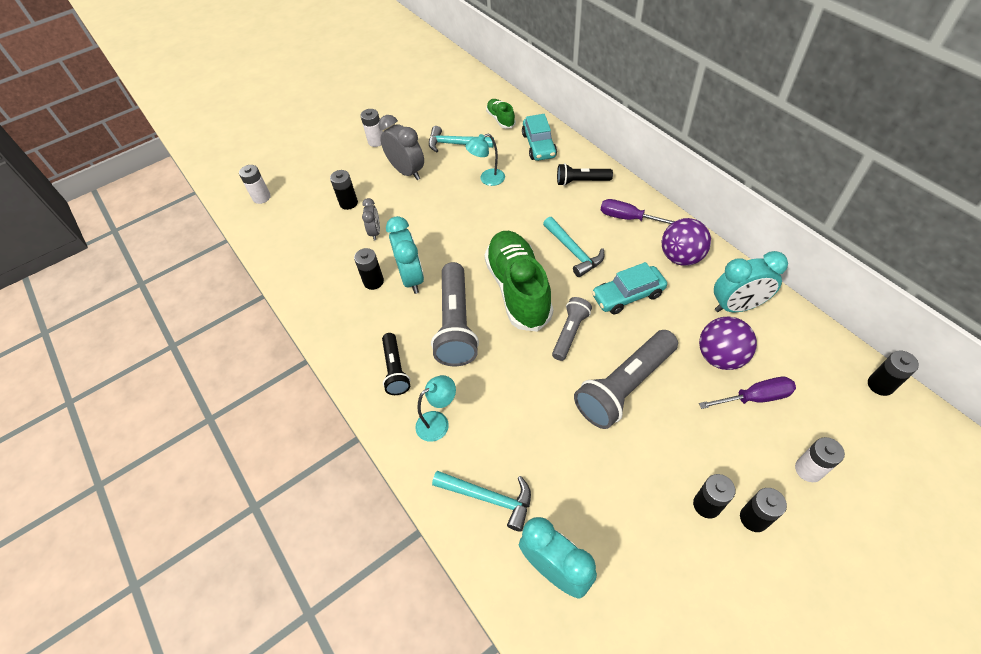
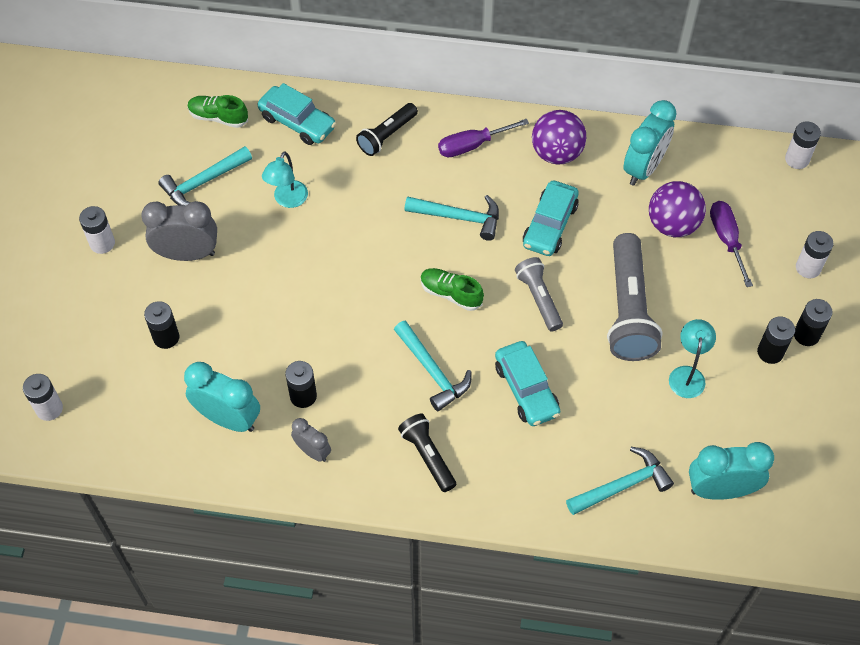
camera: 50 degrees left, 5 degrees up
(375, 232) = (238, 346): grey clock -> grey clock (312, 451)
(395, 369) = (428, 456): black flashlight -> black flashlight turned 150 degrees counterclockwise
(411, 278) = (337, 362): turquoise clock -> turquoise clock (228, 419)
(438, 422) = (517, 465): turquoise lamp -> turquoise lamp (687, 374)
(456, 324) = (432, 371): grey flashlight -> turquoise hammer
(498, 380) = (526, 389): none -> turquoise car
(518, 289) = (451, 294): green shoe -> green shoe, size x0.47
(755, 397) = (726, 239): purple screwdriver -> purple screwdriver turned 45 degrees counterclockwise
(880, 385) = (797, 159): black battery -> white battery

